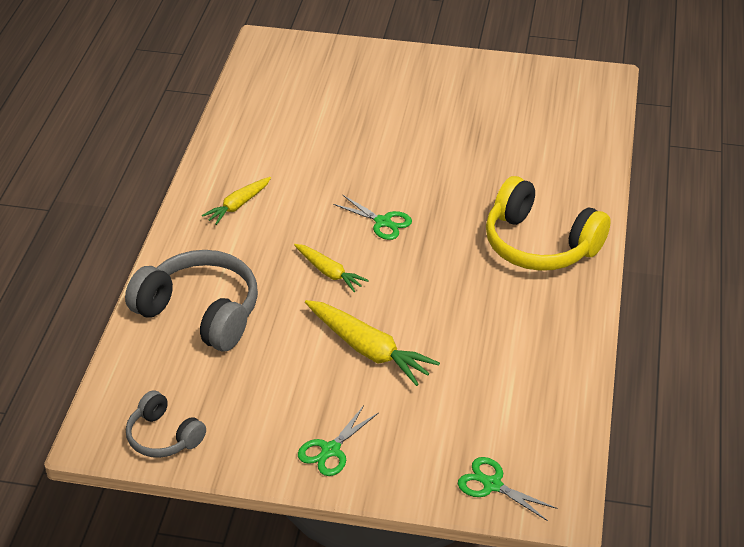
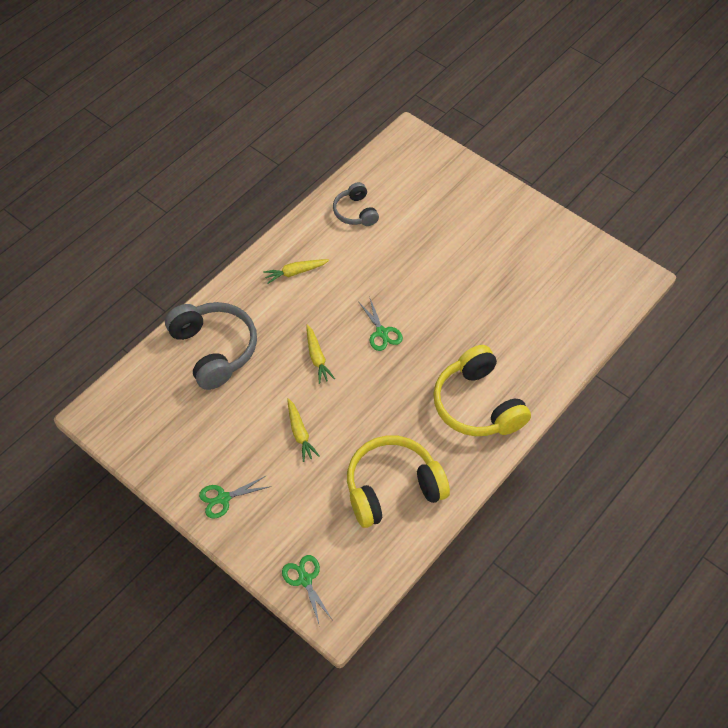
camera: 30 degrees right, 15 degrees up
(163, 437) = (131, 434): grey headphones -> grey headphones (355, 212)
(369, 350) = (300, 433): yellow carrot -> yellow carrot, size x0.61
(514, 355) = (392, 488): none -> yellow headphones

